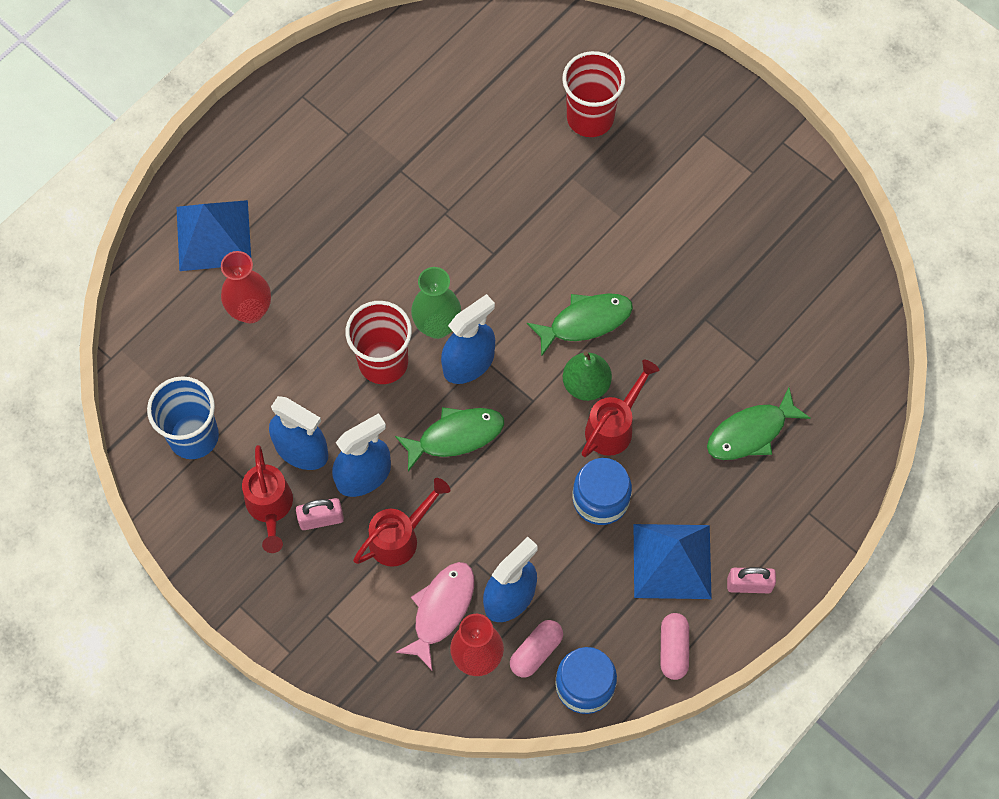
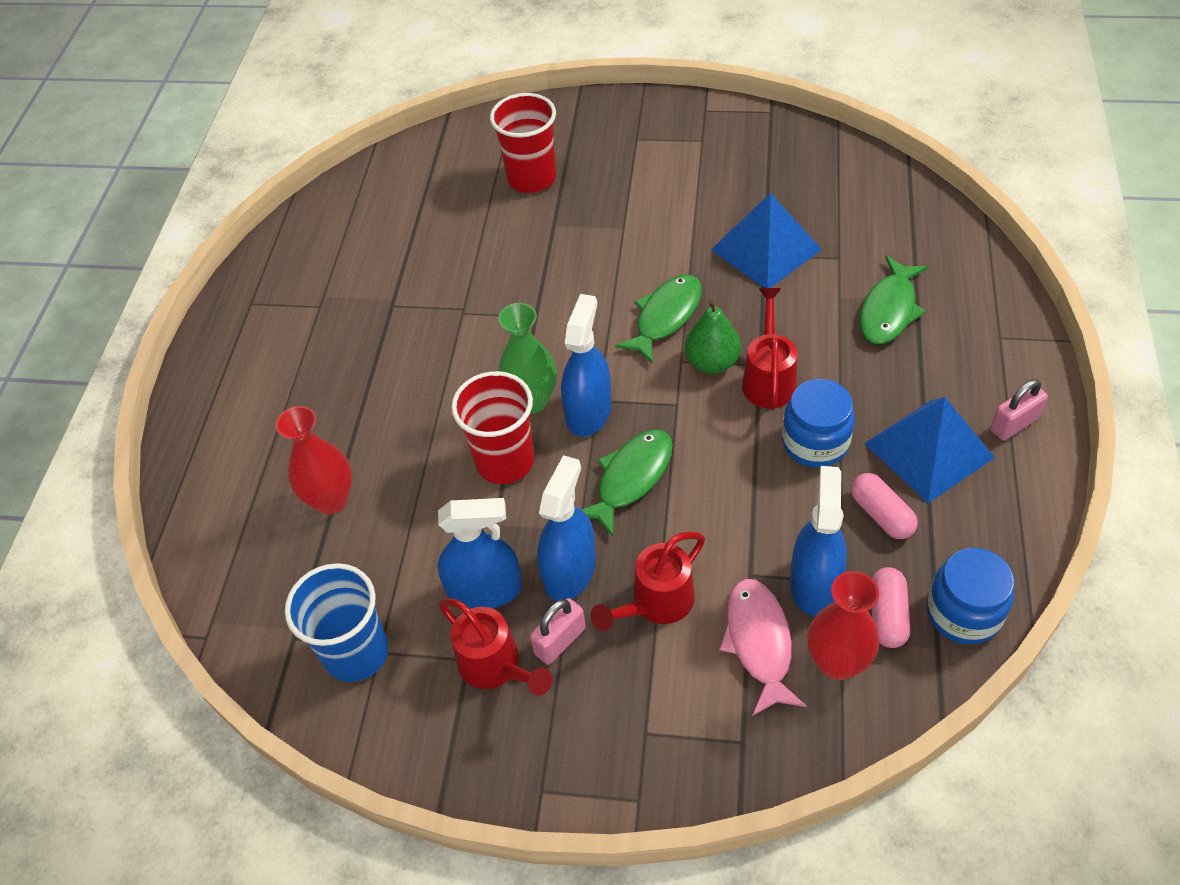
camera: 30 degrees left, 15 degrees down
(213, 235) = (242, 459): blue pyramid -> blue pyramid (765, 249)
(399, 537) = (656, 603): red watering can -> red watering can turned 150 degrees counterclockwise
(673, 649) = (1008, 522): pink capsule -> pink capsule (881, 514)

